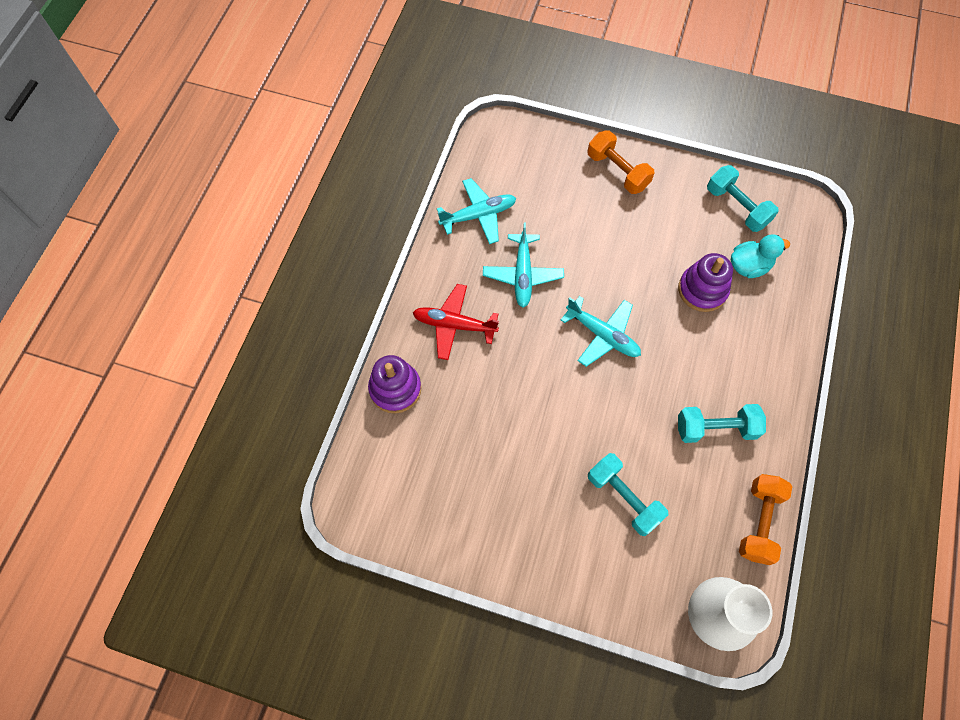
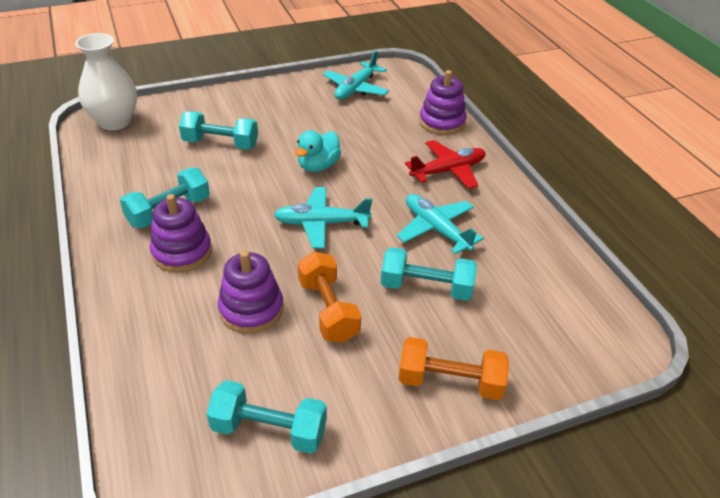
camera: 140 degrees right, 25 degrees down
(478, 215) = (530, 252): turquoise plane -> turquoise plane (356, 88)
(575, 234) = (426, 288): none -> turquoise dumbbell
(725, 373) = (182, 252): none -> purple stacking toy
(749, 266) = (211, 364): turquoise duck -> turquoise duck (318, 166)
(759, 522) = (99, 175): orange dumbbell -> orange dumbbell (328, 310)

